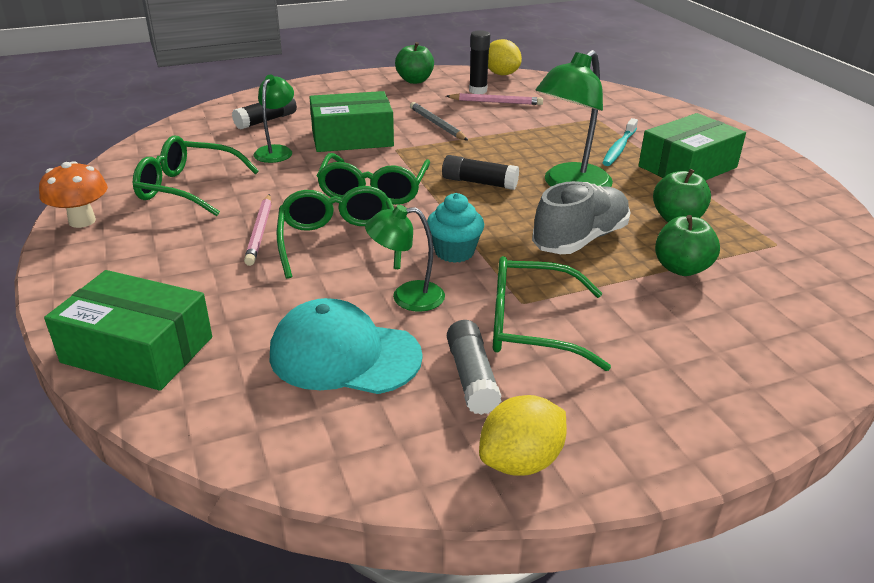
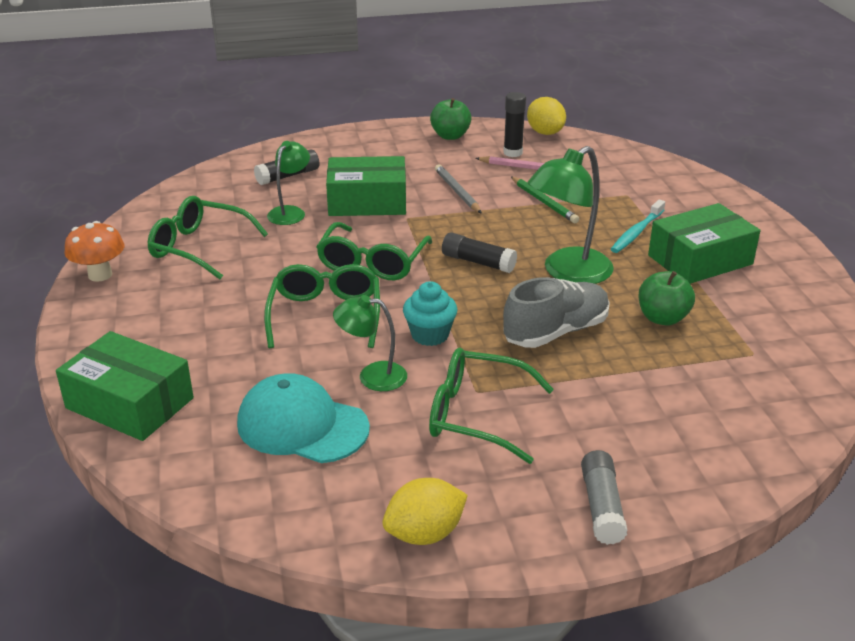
camera: 10 degrees right, 0 degrees up
(259, 232) = (255, 299): pink pencil -> none
(472, 377) = (407, 457): grey glue stick -> grey glue stick (602, 506)
(522, 129) = (544, 202): none -> green pencil
(681, 268) = (643, 371): green apple -> none

